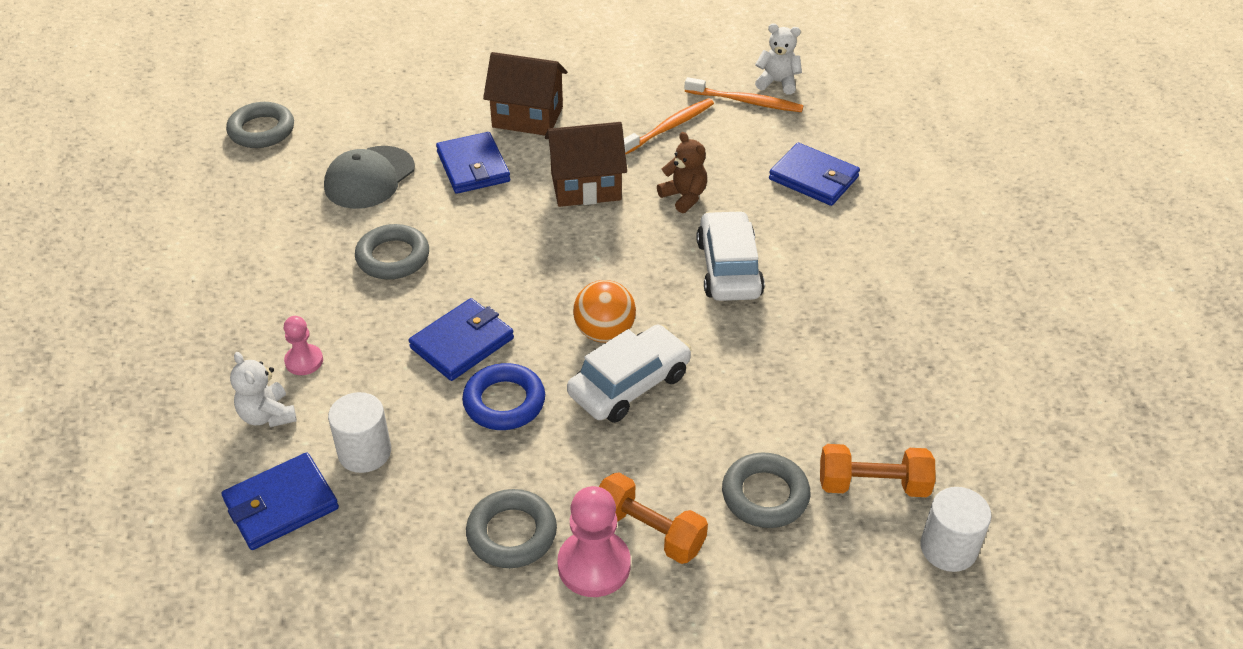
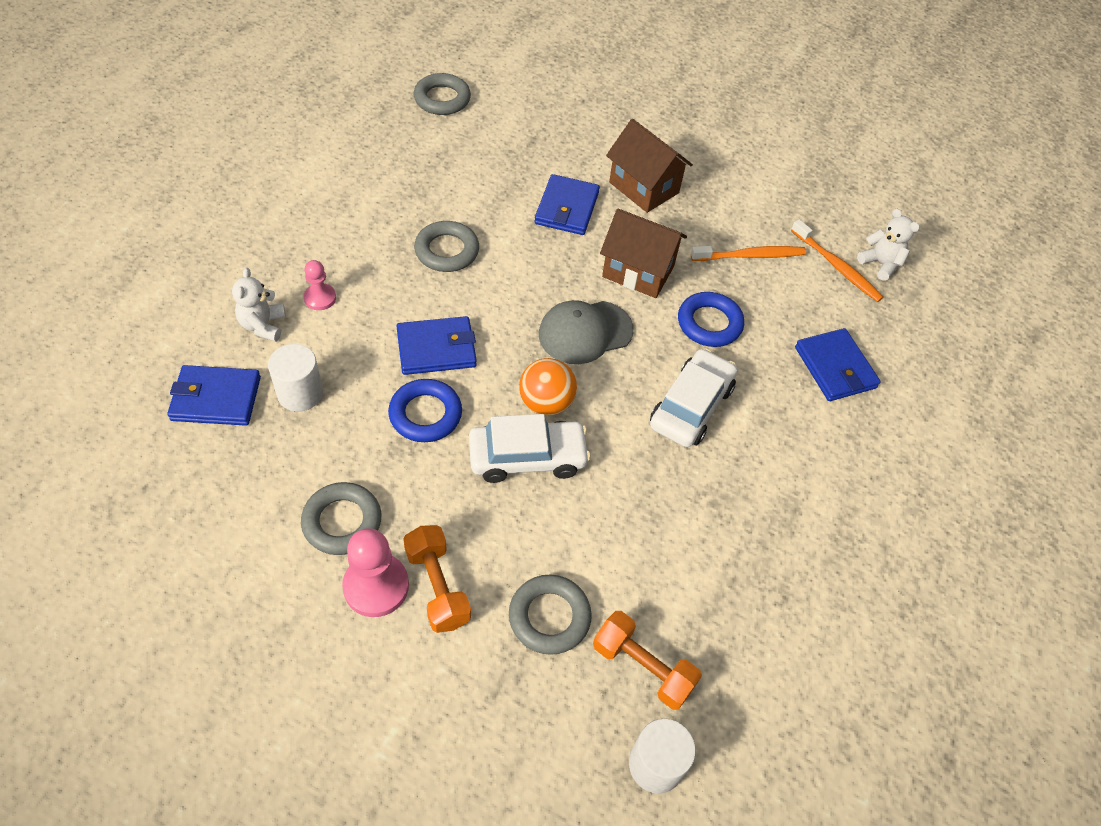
camera: 30 degrees right, 10 degrees up
(369, 178) = (484, 177): grey cap -> grey cap (585, 332)
(684, 197) = (709, 323): brown teddy bear -> blue ring

